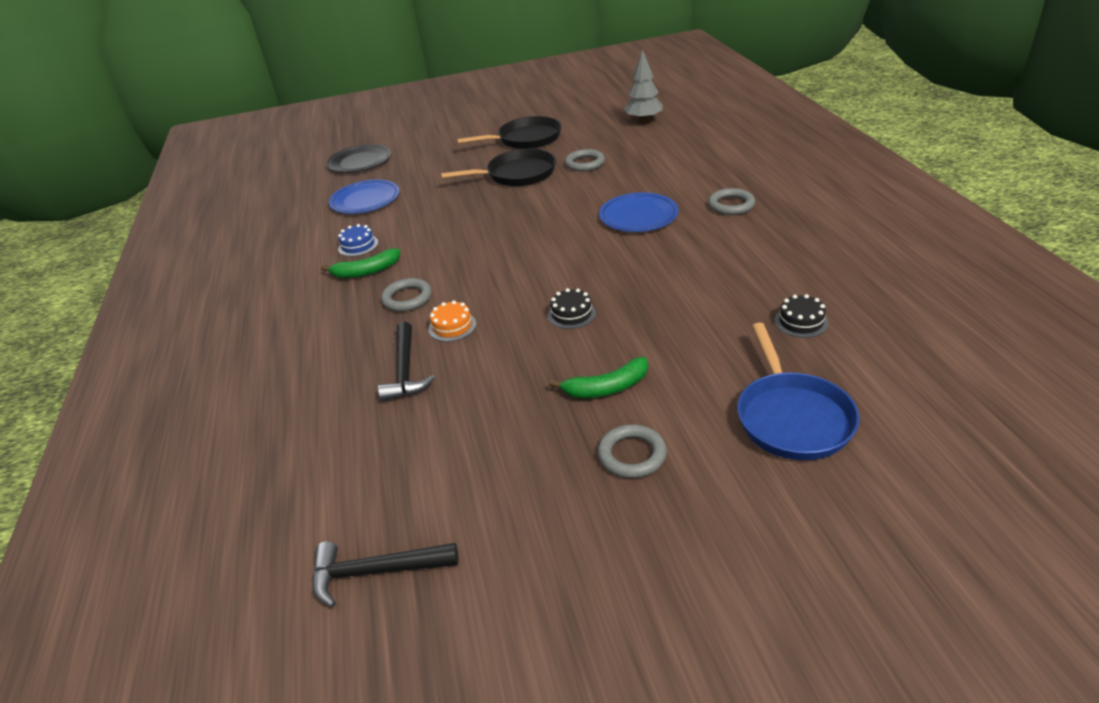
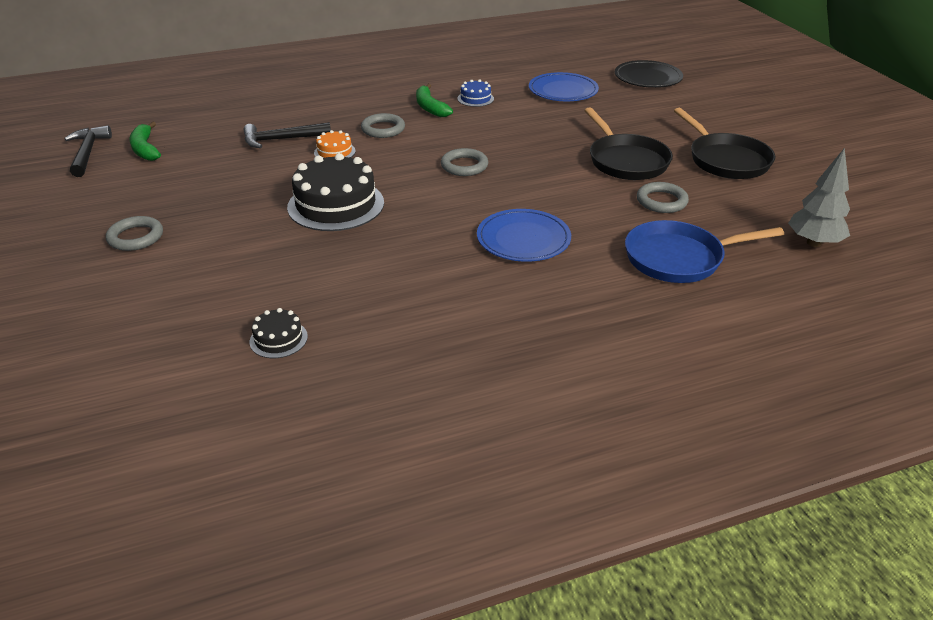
camera: 80 degrees right, 0 degrees up
(571, 314) = (336, 205): black cake -> black cake, size x2.10
(606, 388) = (221, 225): green banana -> green banana (145, 149)
(731, 205) = (549, 307): grey ring -> grey ring (464, 166)
(792, 417) = (137, 319): blue pan -> blue pan (679, 258)

